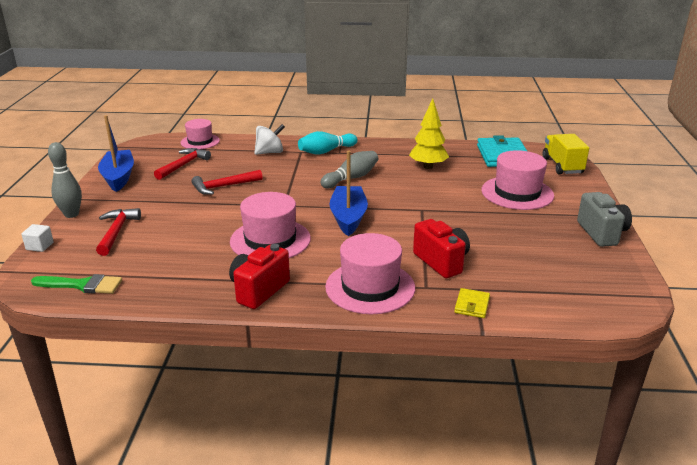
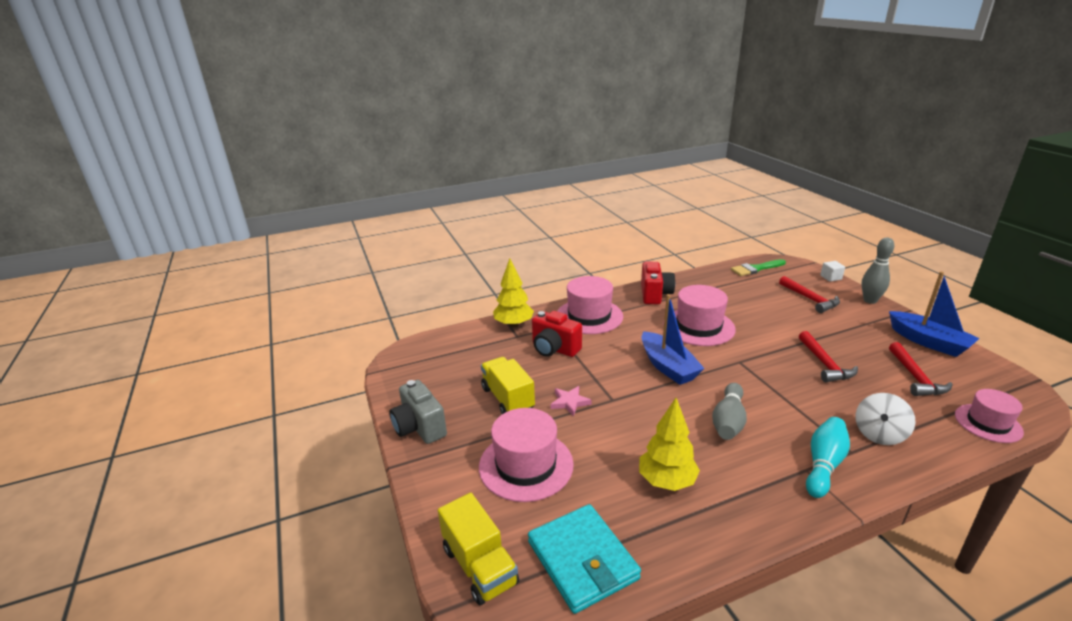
camera: 155 degrees right, 0 degrees up
(224, 186) = (824, 364): red hammer -> red hammer turned 135 degrees clockwise
(459, 217) = (569, 402): none -> pink star
(472, 305) = (514, 324): yellow wallet -> yellow tree
(514, 233) = (507, 399): none -> yellow truck

